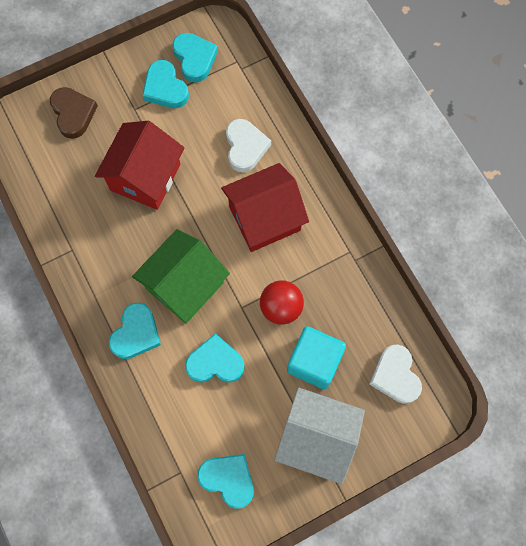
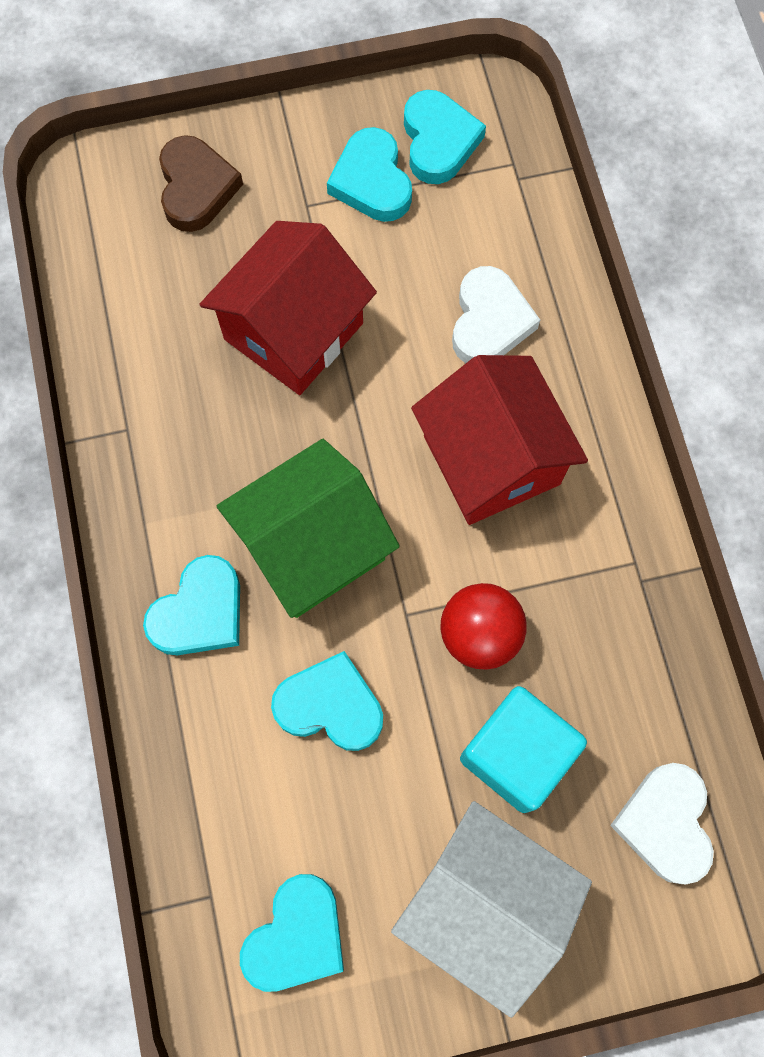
camera: 15 degrees right, 0 degrees up
(228, 479) = (296, 936): turquoise heart -> turquoise heart turned 75 degrees clockwise
(264, 218) = (491, 460): red house -> red house turned 75 degrees clockwise

